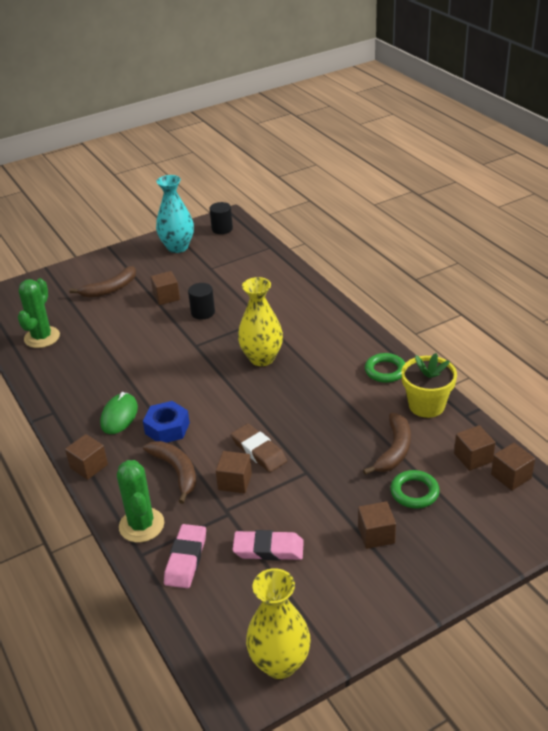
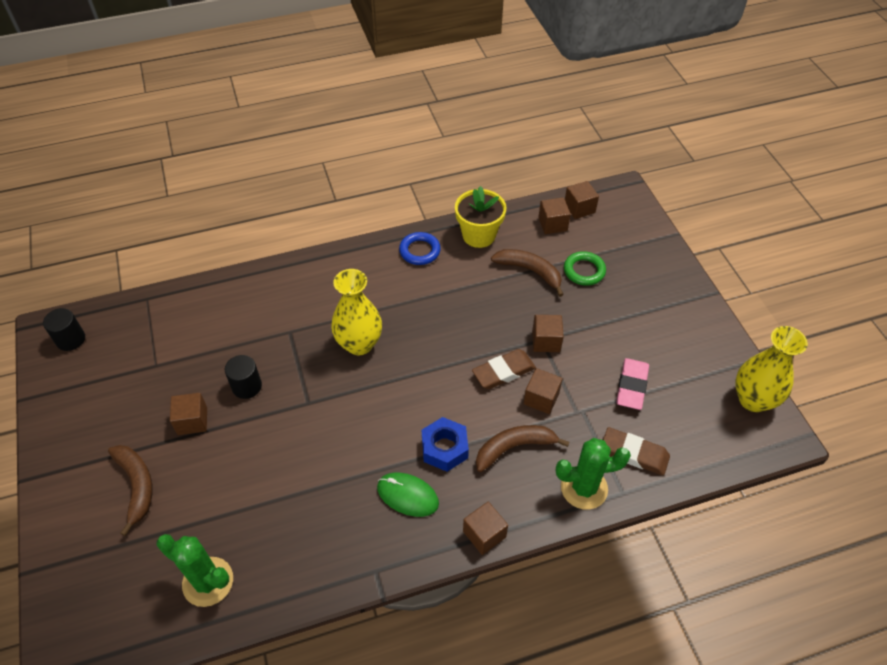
camera: 80 degrees left, 15 degrees up
(177, 247) = (82, 394): turquoise vase -> none
(186, 559) = (634, 453): pink eraser -> brown eraser
(376, 535) = (627, 307): brown cube -> brown cube (546, 341)
(385, 371) = (419, 251): green ring -> blue ring

